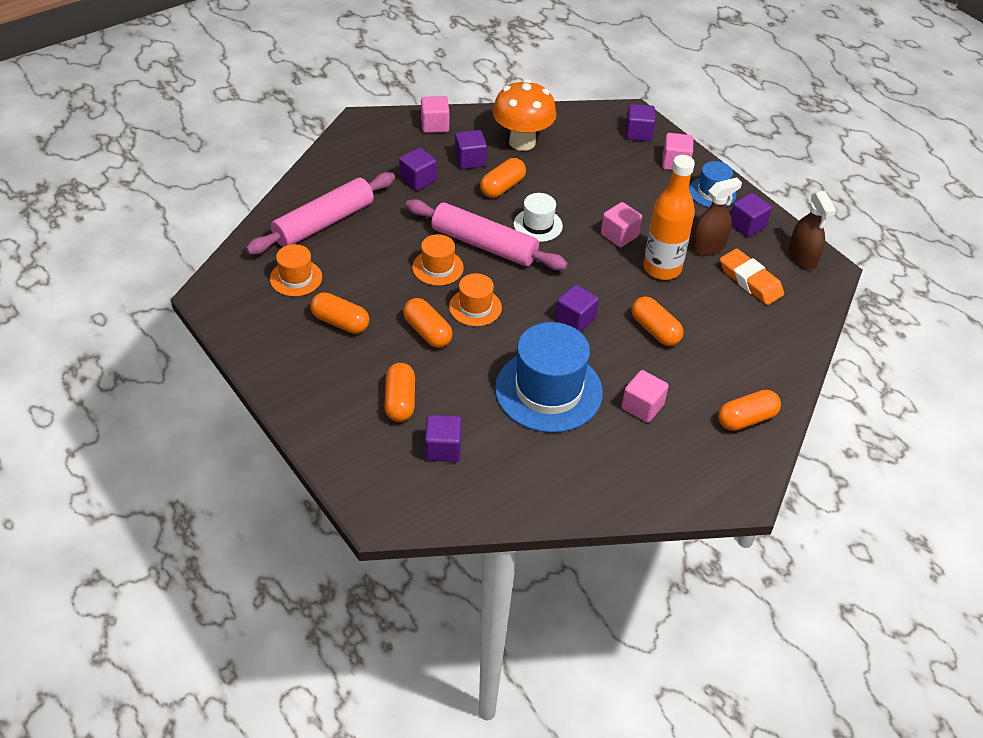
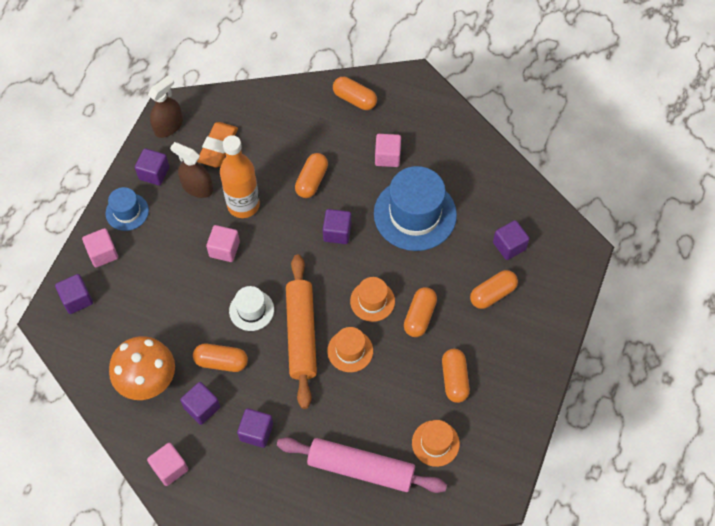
camera: 120 degrees left, 15 degrees up
(484, 245) = (301, 334): pink rolling pin -> orange rolling pin

